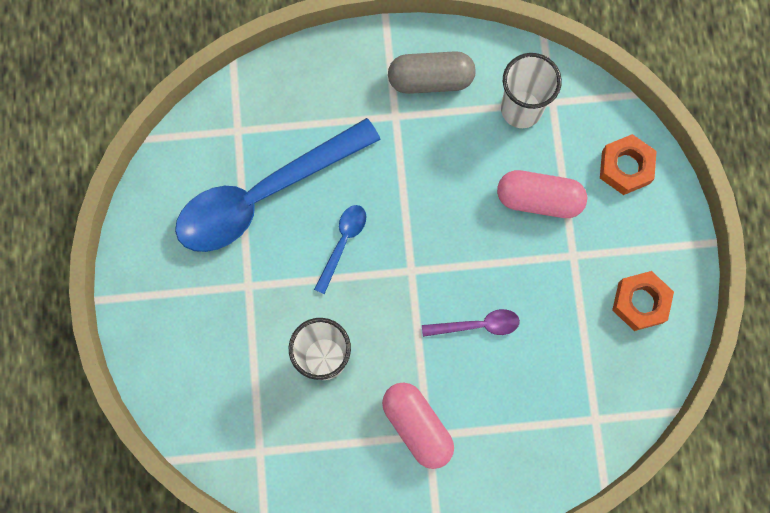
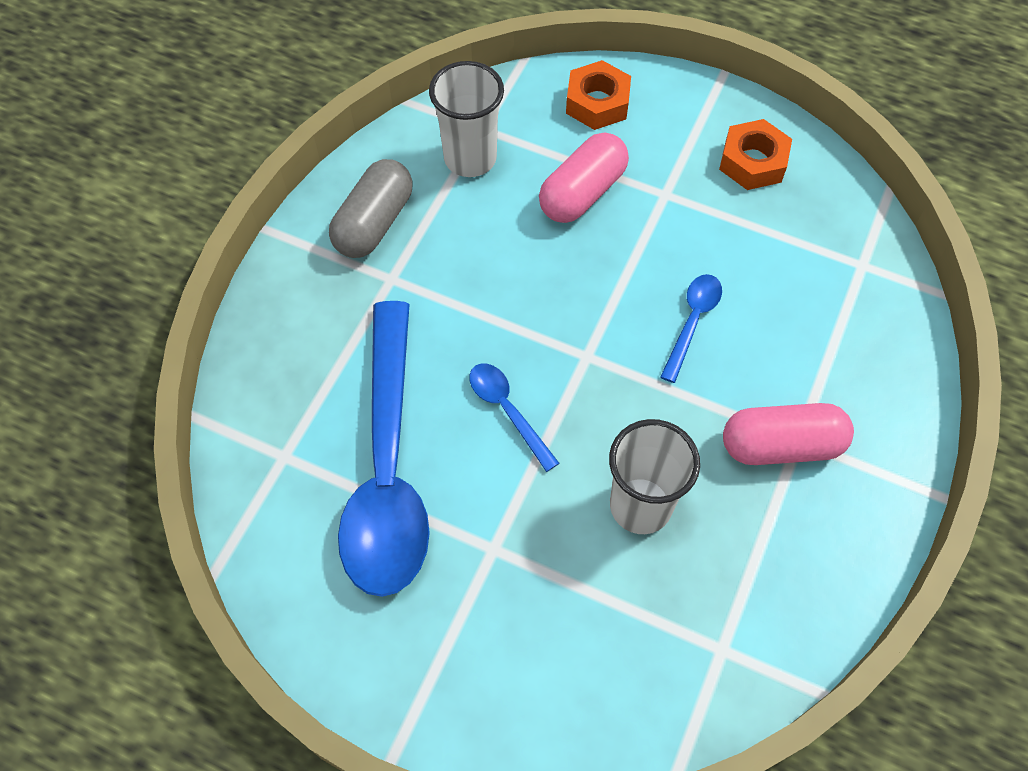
camera: 60 degrees left, 15 degrees down
(477, 325) = (692, 322): purple spoon -> blue spoon

